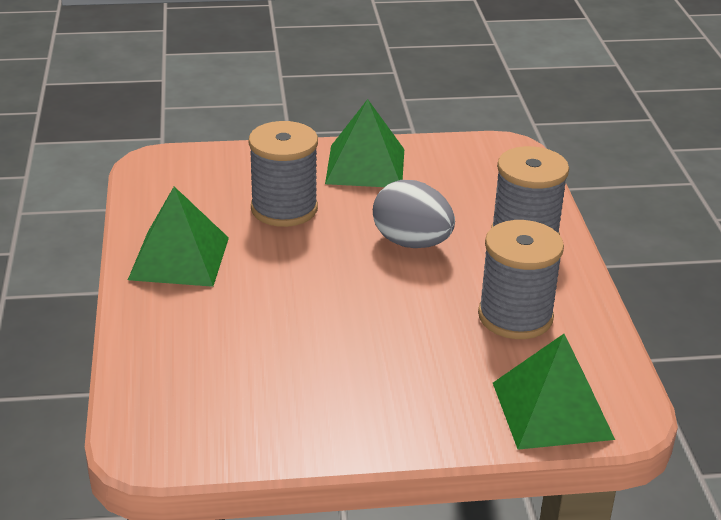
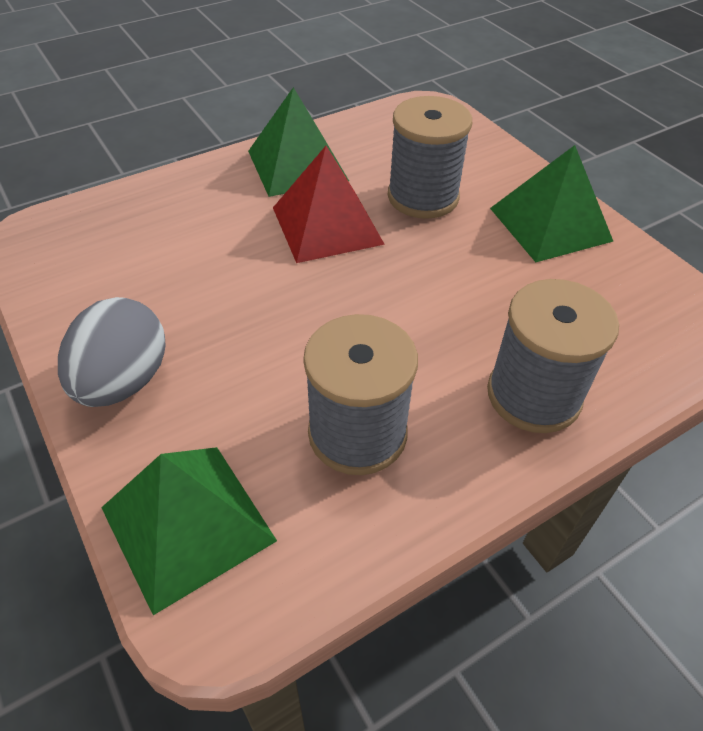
camera: 65 degrees right, 15 degrees up
(281, 266) = (327, 225): none -> red pyramid
(412, 243) = (438, 301): grey egg -> grey egg (123, 381)

